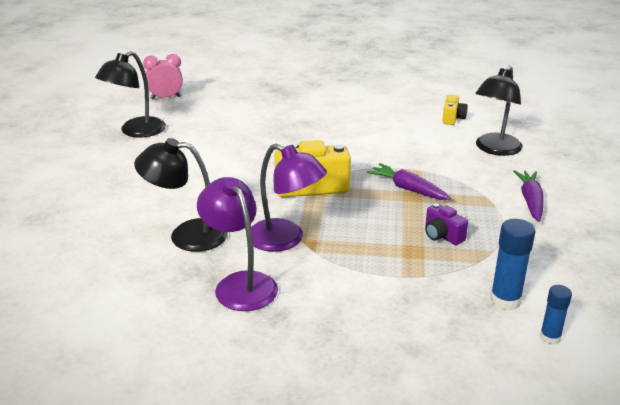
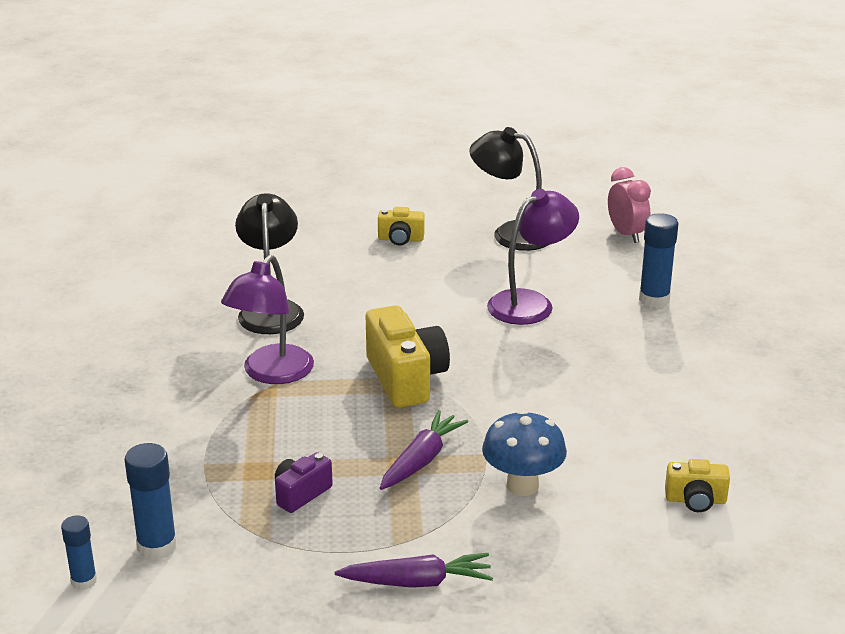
camera: 80 degrees right, 0 degrees up
(111, 171) = (400, 239): none -> yellow camera
(240, 284) = (181, 355): purple lamp -> purple lamp (530, 303)
(250, 101) = (654, 299): none -> blue glue stick
(437, 160) = (522, 485): none -> blue mushroom
(495, 149) = (589, 548): black lamp -> none

